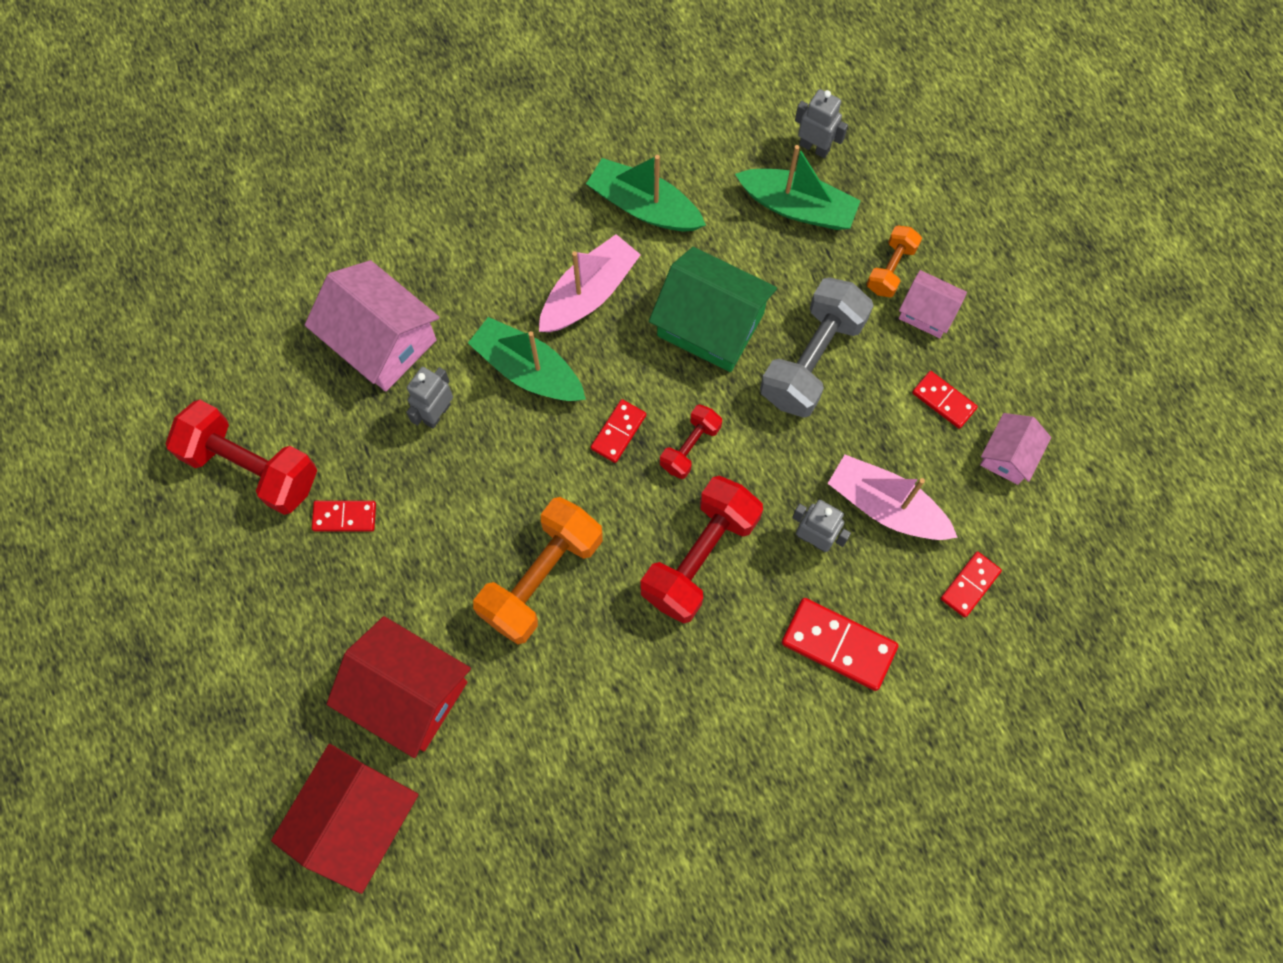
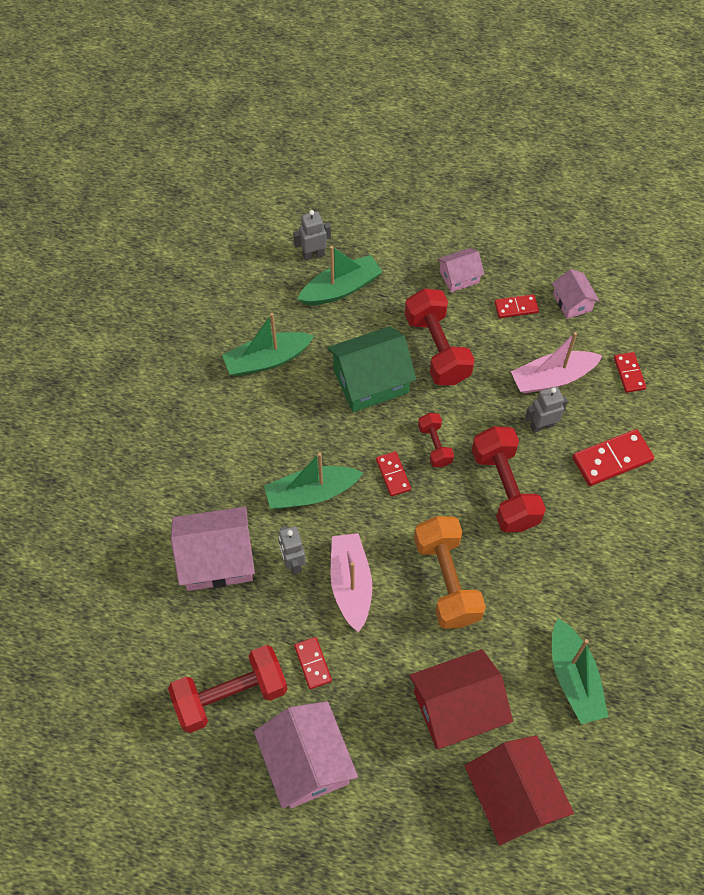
camera: 50 degrees left, 10 degrees down
(239, 591) = (307, 762): none -> pink house
(344, 517) = (313, 663): red domino -> red domino turned 60 degrees counterclockwise
(537, 790) = (574, 678): none -> green boat
(589, 293) = (293, 427): pink boat -> pink boat (351, 584)
(812, 359) = (437, 349): grey dumbbell -> red dumbbell
(891, 269) = (418, 274): orange dumbbell -> none

